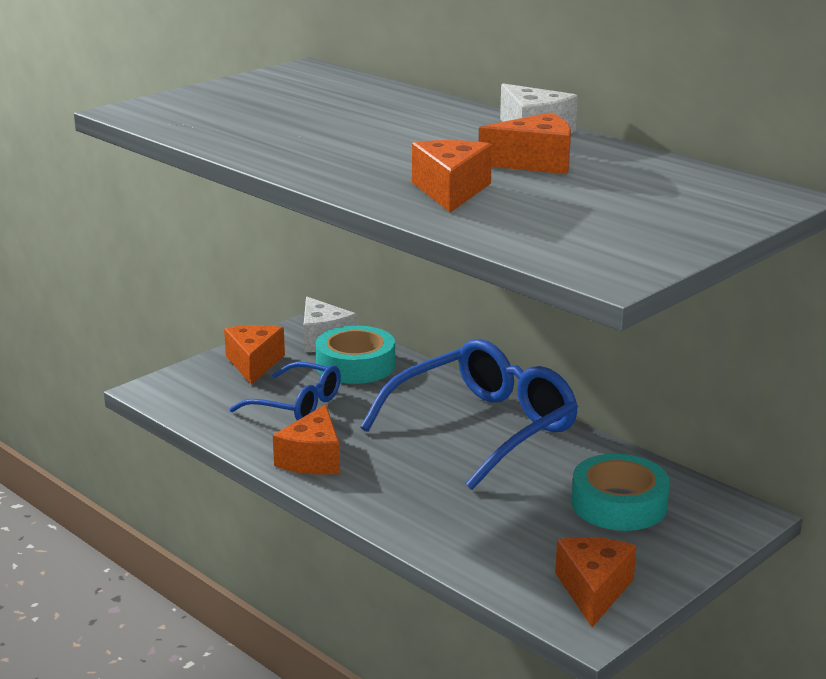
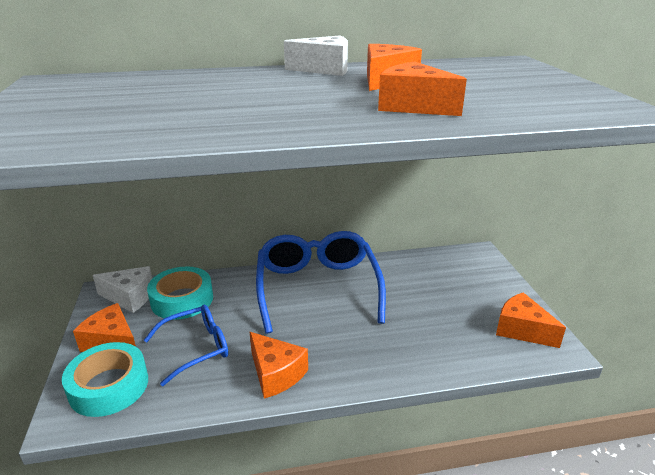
camera: 55 degrees left, 5 degrees up
(619, 504) = (440, 282): turquoise tape -> turquoise tape (109, 386)

